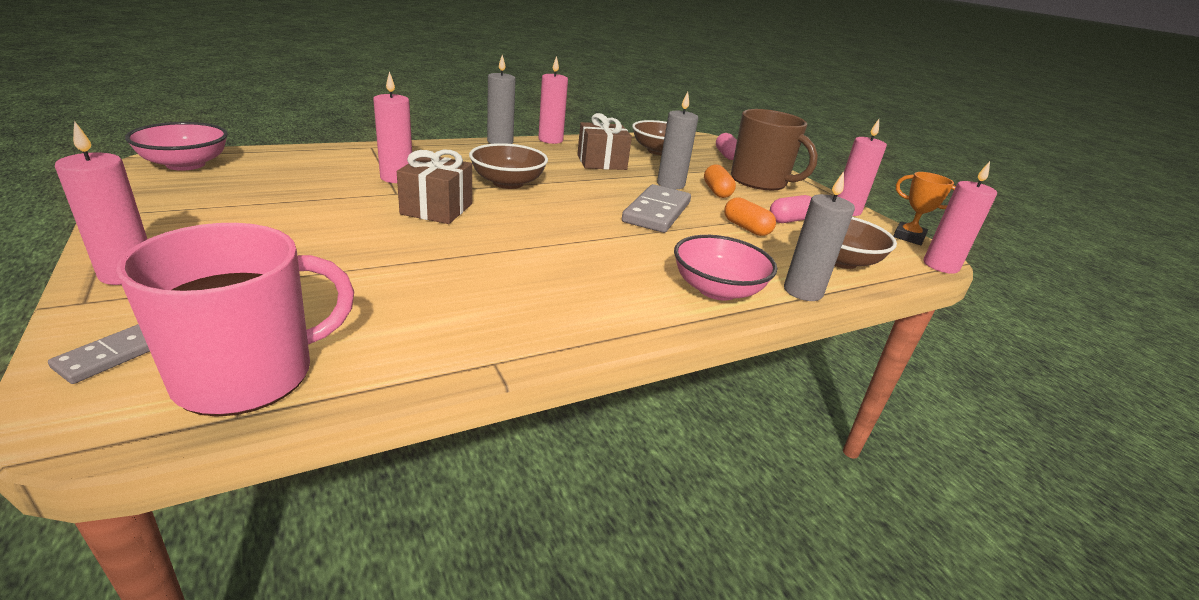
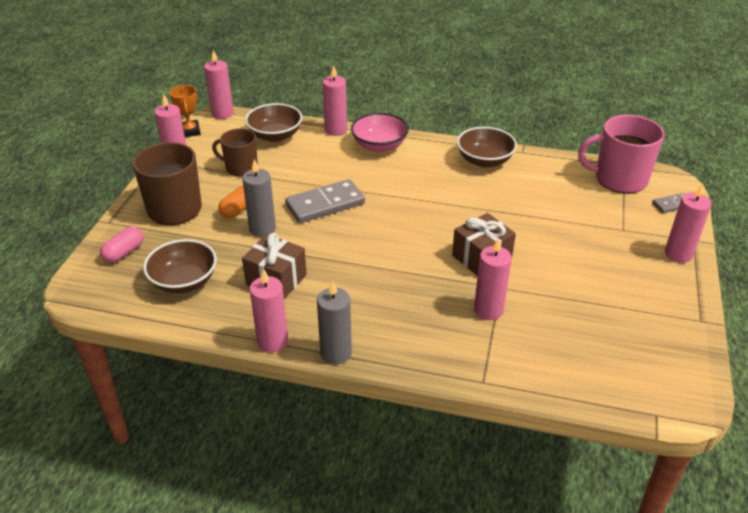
camera: 135 degrees left, 10 degrees up
(185, 164) = (664, 390): pink bowl -> none
(508, 183) = (400, 273): brown bowl -> brown bowl (484, 160)
(746, 228) = (286, 172): orange capsule -> none
(790, 220) = (240, 167): pink capsule -> brown mug
(803, 291) = (336, 130): grey candle -> pink candle

